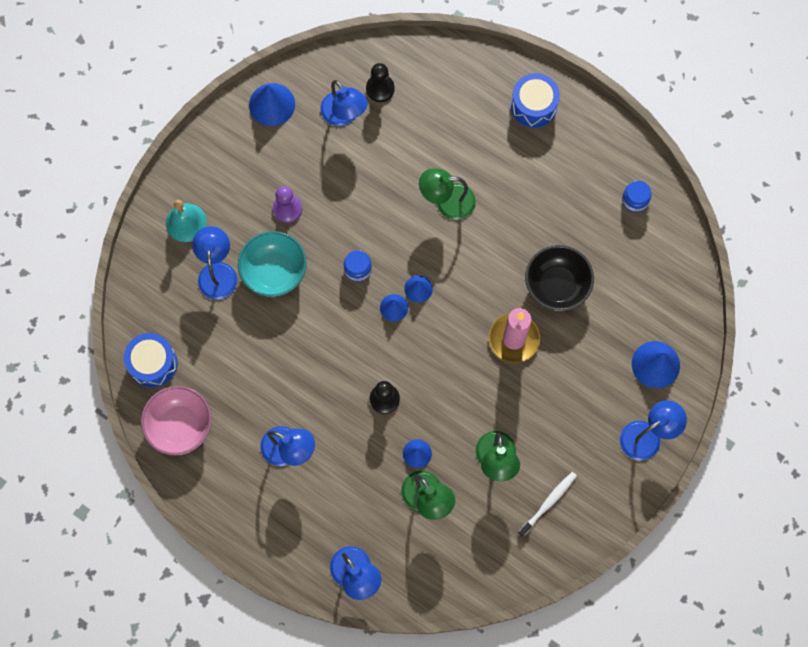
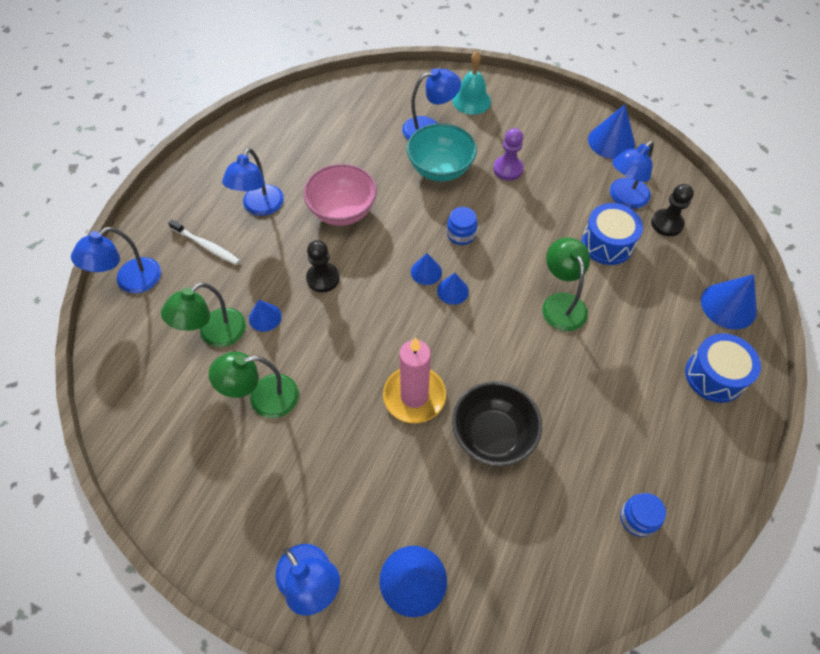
camera: 80 degrees right, 15 degrees down
(153, 363) = (332, 100): blue drum -> blue drum (607, 244)
(180, 426) = (276, 126): pink bowl -> pink bowl (342, 211)
(473, 71) = (728, 305): none -> blue cone
(549, 502) = (213, 466): white toothbrush -> white toothbrush (207, 246)

